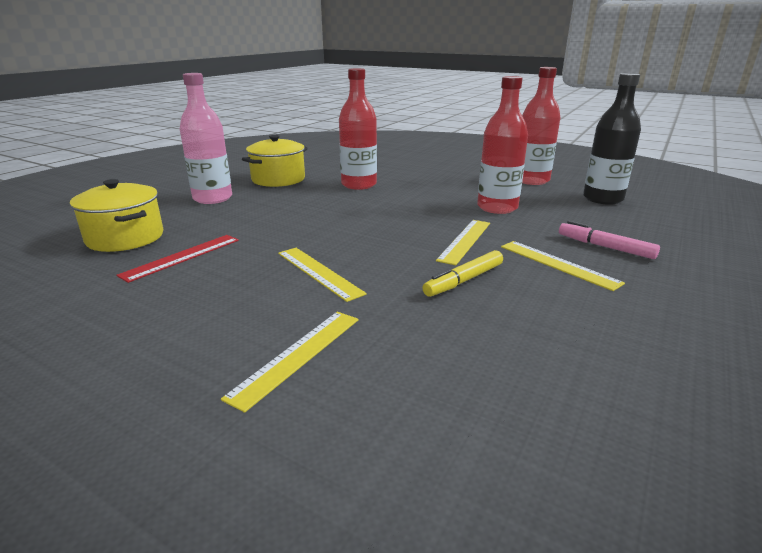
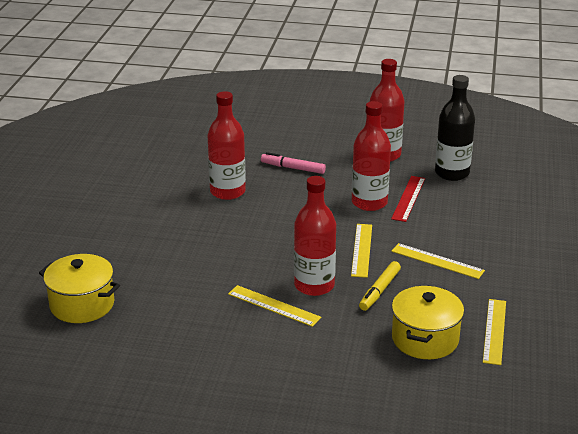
camera: 20 degrees left, 5 degrees up
(182, 257) = (154, 314): red ruler -> red ruler (408, 198)
(212, 198) = (104, 239): pink bottle -> none
(278, 179) = (141, 197): yellow pot -> yellow pot (425, 339)
(298, 355) = (311, 371): yellow ruler -> yellow ruler (494, 331)
(384, 262) = (314, 285): none -> red bottle
(605, 247) = (465, 235): pink marker -> pink marker (293, 168)

